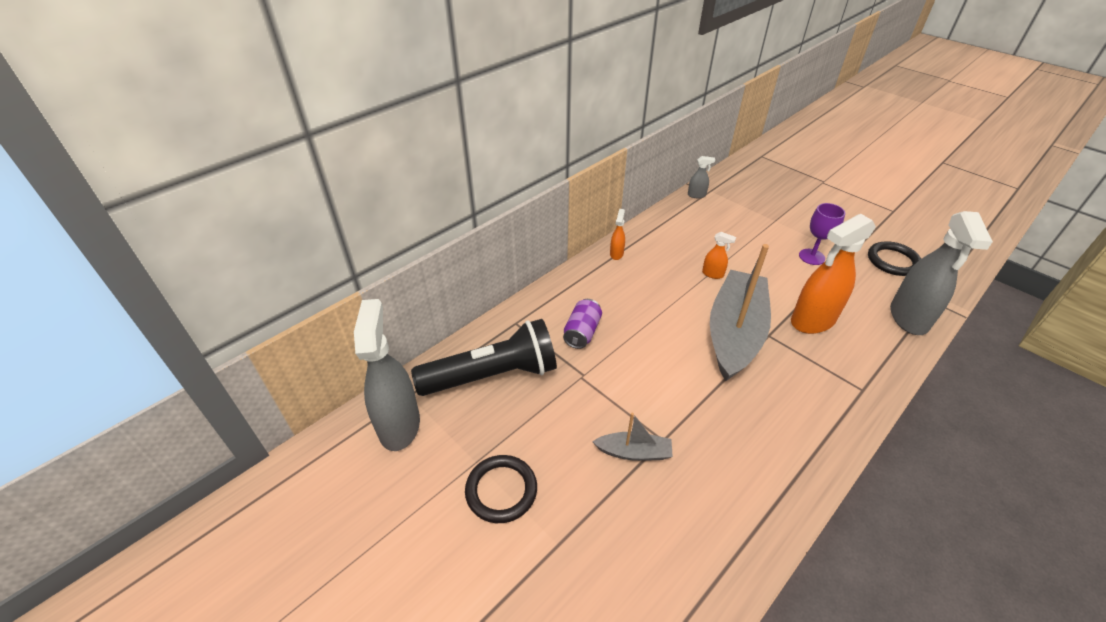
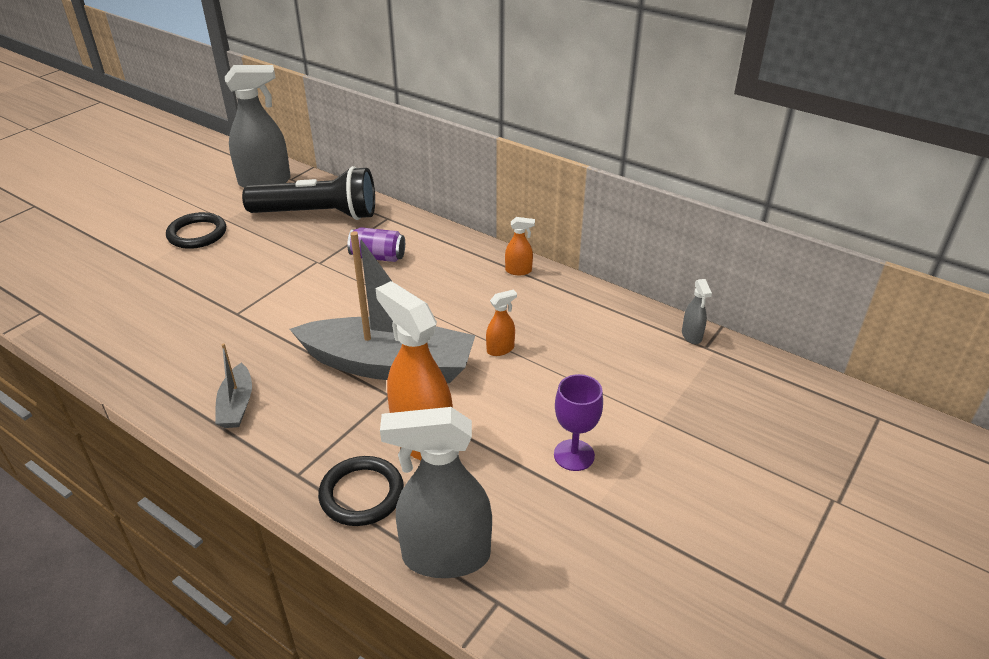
camera: 80 degrees right, 5 degrees down
(492, 375) = (317, 214): black flashlight -> black flashlight turned 60 degrees counterclockwise
(634, 452) = (224, 296): grey boat -> grey boat (237, 405)
(713, 274) = (500, 349): orange spray bottle -> orange spray bottle turned 135 degrees counterclockwise
(892, 261) = (598, 566): black ring -> black ring (361, 494)

